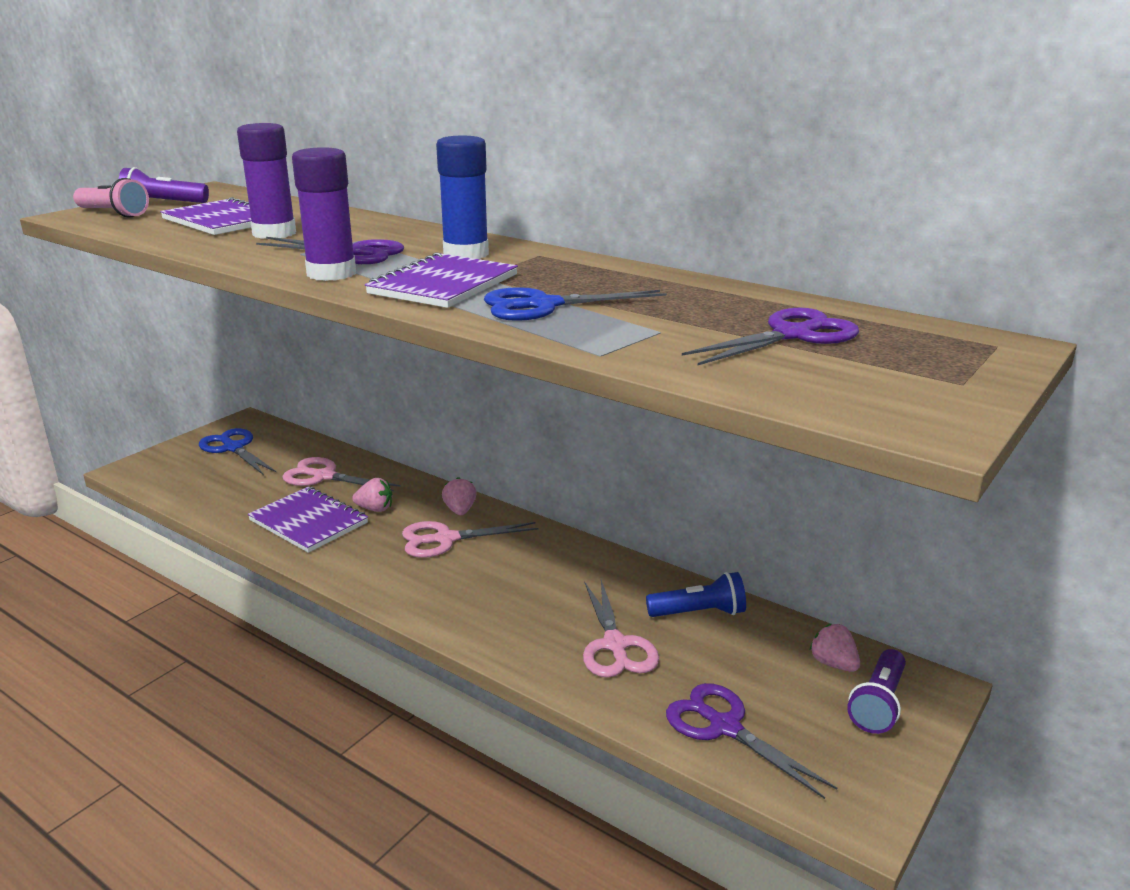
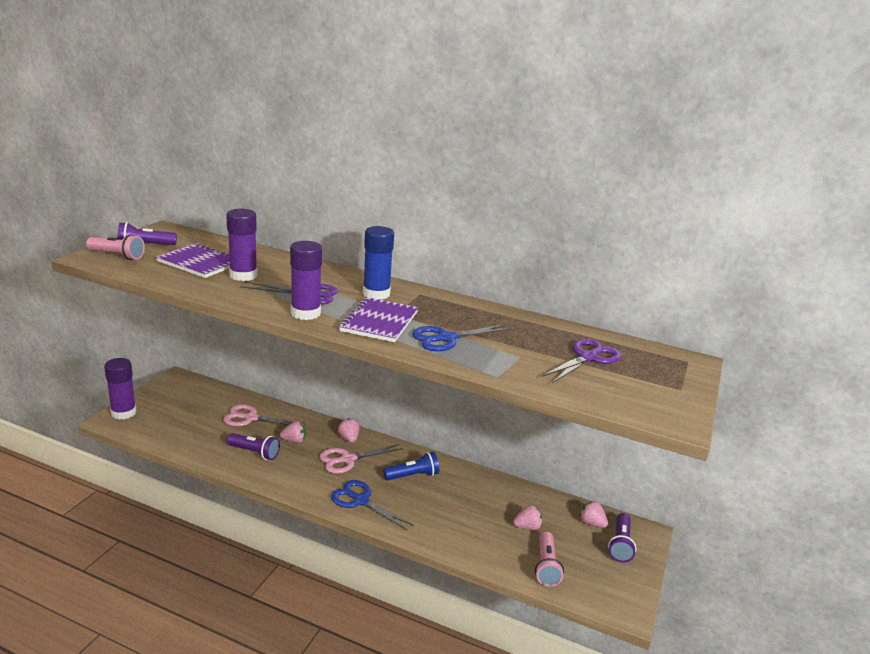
camera: 15 degrees left, 0 degrees up
(151, 461) = (123, 413): none -> purple glue stick
(234, 448) = (178, 399): blue scissors -> blue scissors (361, 501)
(308, 522) = (254, 452): purple notebook -> purple flashlight
(615, 645) = (472, 522): pink scissors -> none
(699, 613) = (512, 498): blue flashlight -> blue flashlight (413, 476)
(711, 660) = (527, 527): none -> pink strawberry
(725, 727) = (546, 567): purple scissors -> pink flashlight

